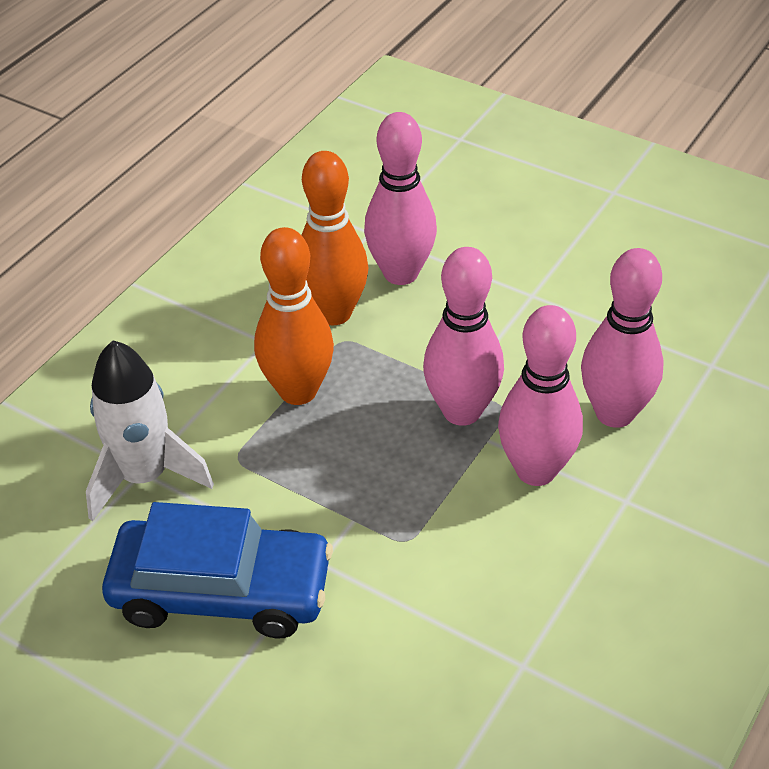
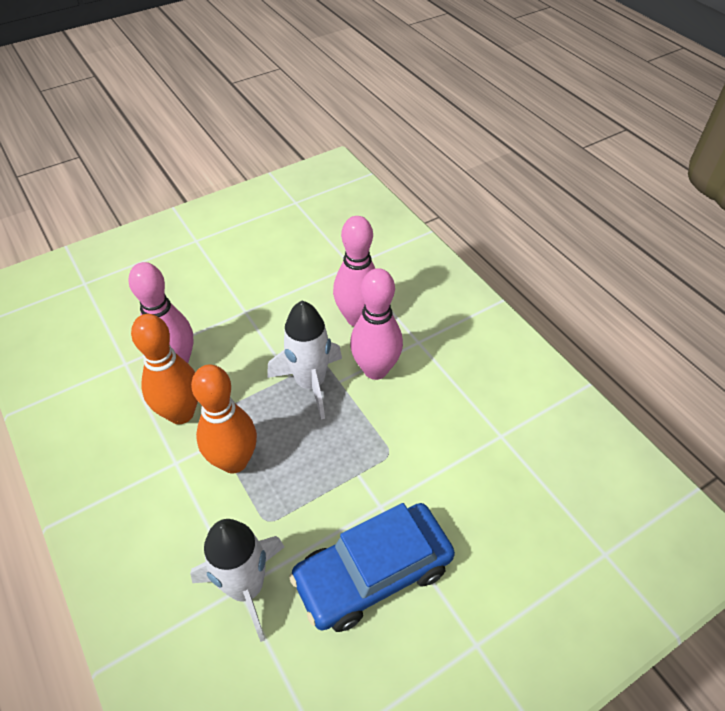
camera: 65 degrees left, 5 degrees up
(221, 591) = (373, 573): blue car -> blue car turned 150 degrees counterclockwise
(462, 411) = (310, 383): pink bowling pin -> white rocket

